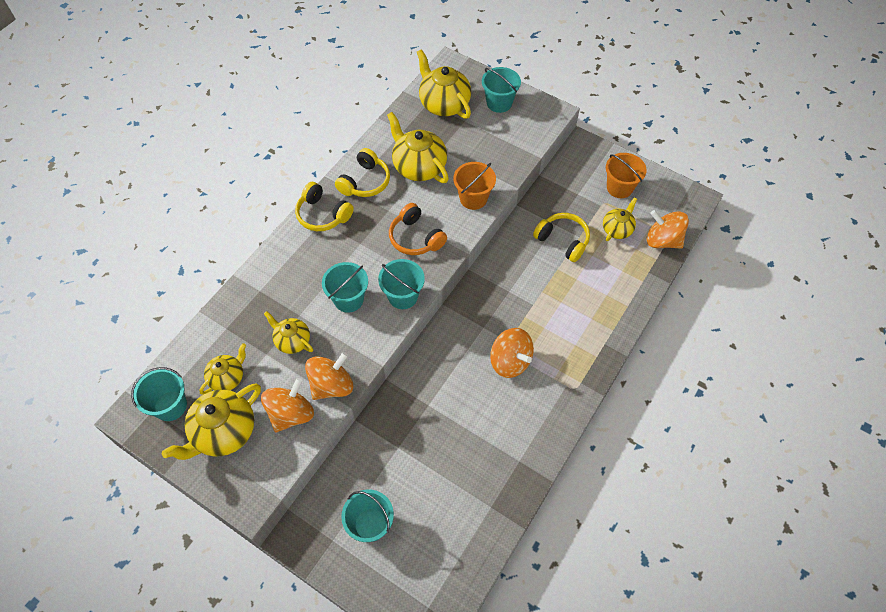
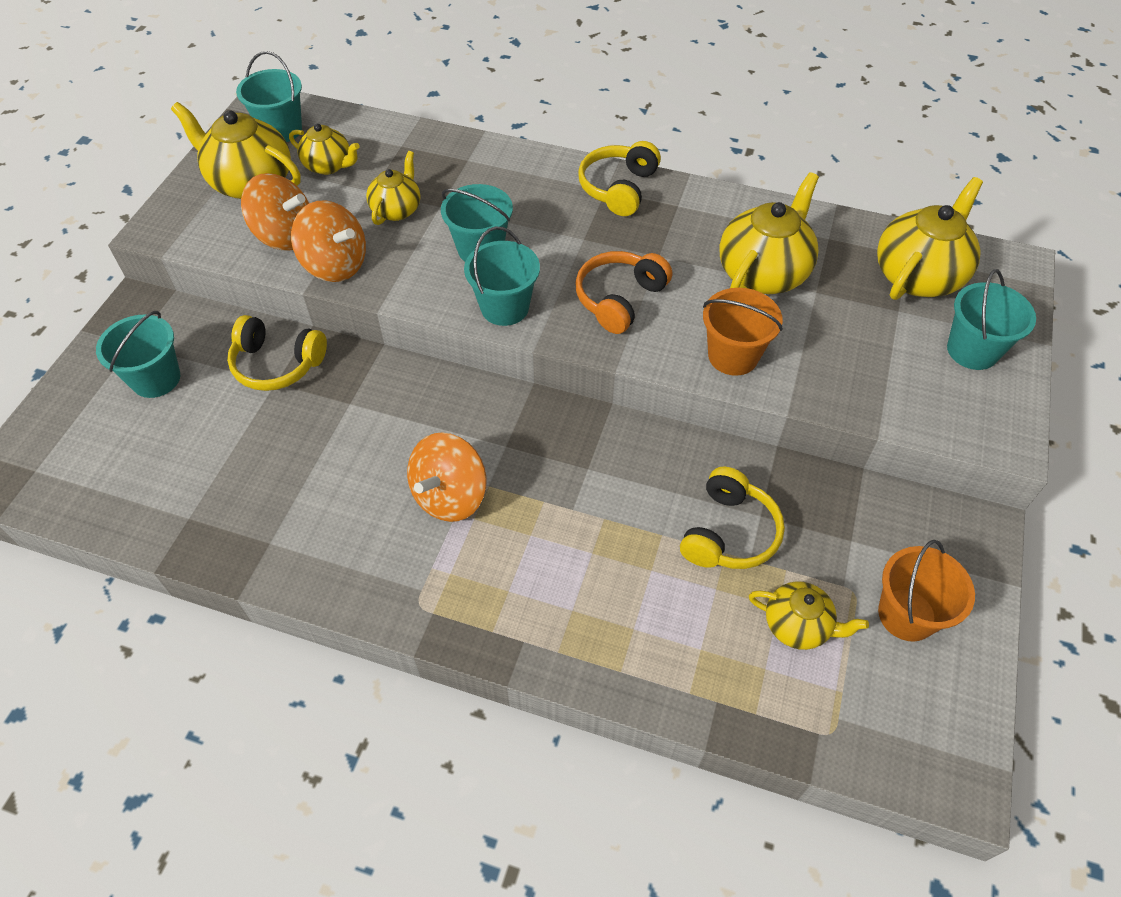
camera: 75 degrees right, 5 degrees down
(365, 182) = (700, 218): yellow headphones -> yellow headphones (277, 364)
(662, 240) = (809, 720): orange spinning top -> none

